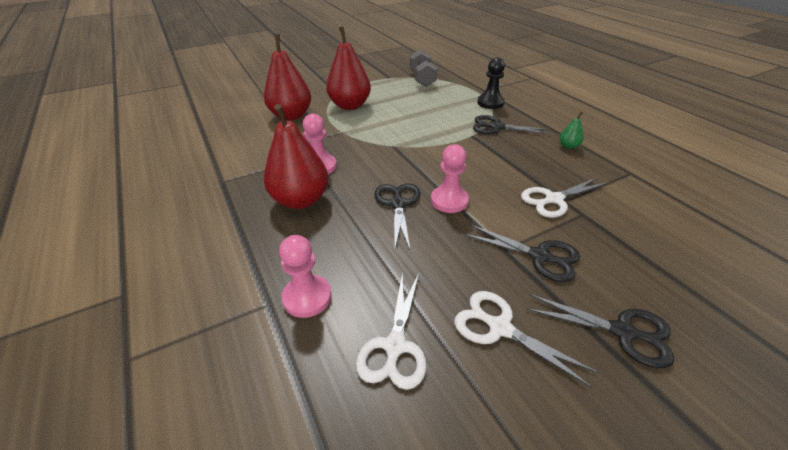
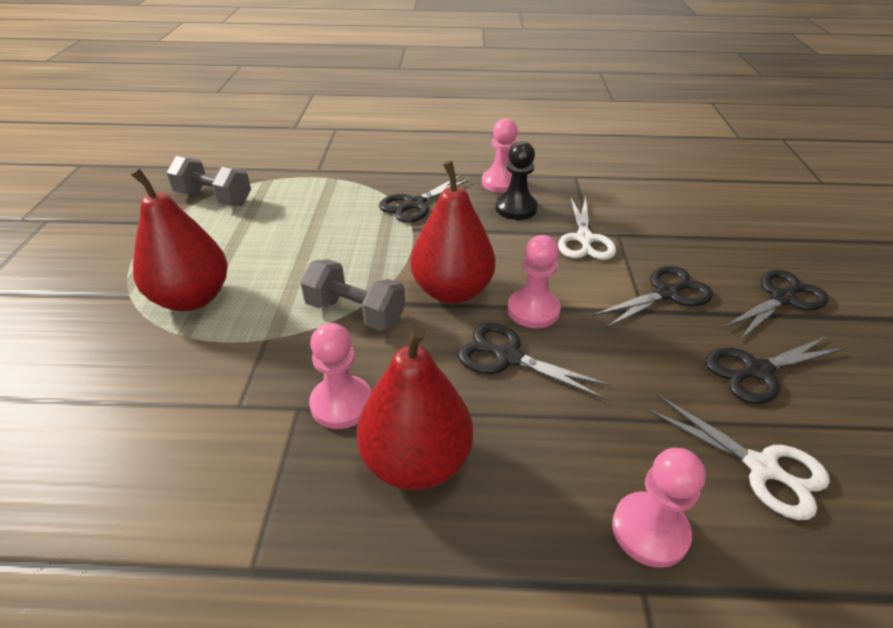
camera: 60 degrees left, 0 degrees up
(291, 116) = (126, 383): red pear -> red pear (452, 291)
(383, 146) = (355, 313): none -> grey dumbbell
(490, 103) = (355, 181): black pawn -> black pawn (516, 208)
(500, 328) = (757, 371): white scissors -> black scissors
(568, 146) = (501, 183): green pear -> pink pawn

